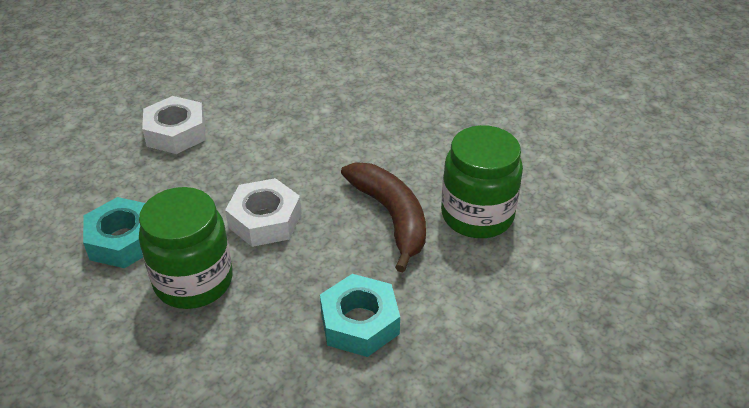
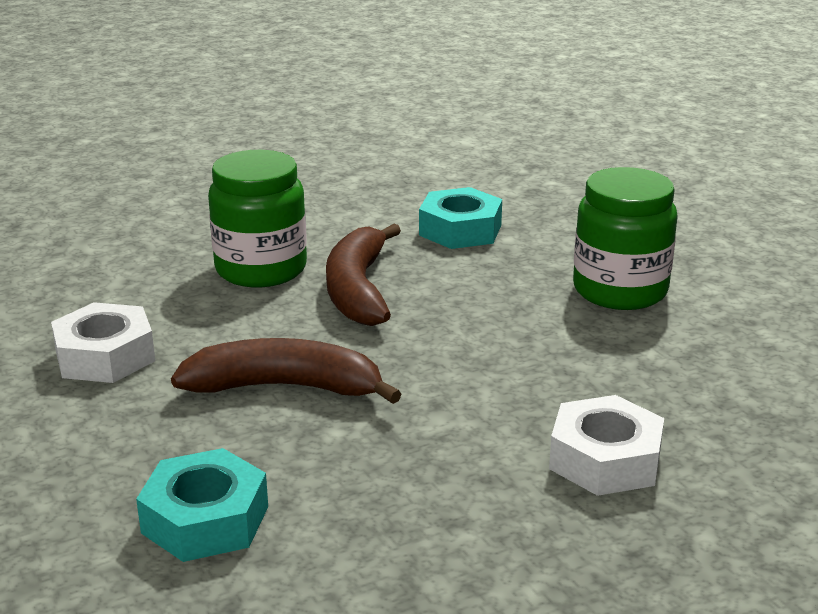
camera: 155 degrees left, 15 degrees down
(123, 240) = (702, 343): turquoise nut -> turquoise nut (205, 519)
(265, 220) = (513, 321): white nut -> white nut (105, 356)
(373, 126) = (285, 387): none -> brown banana

